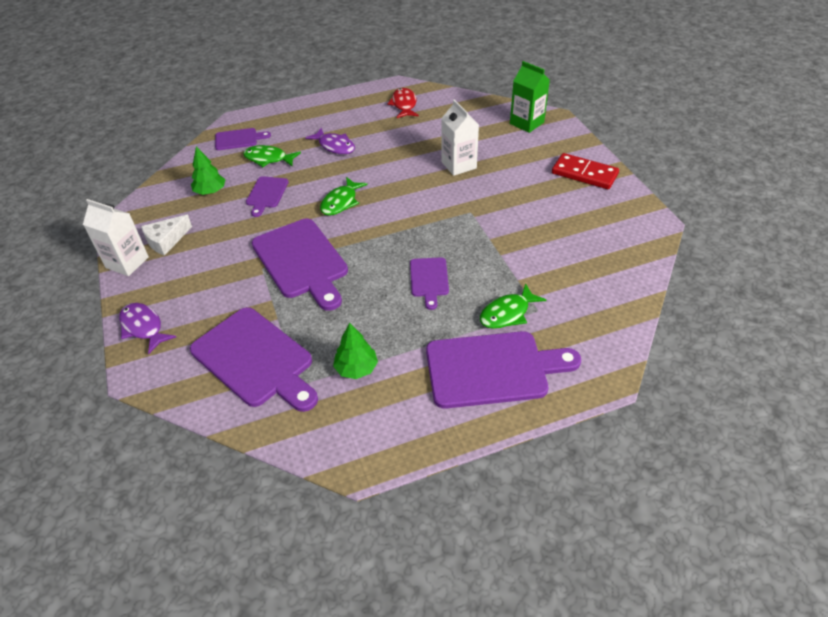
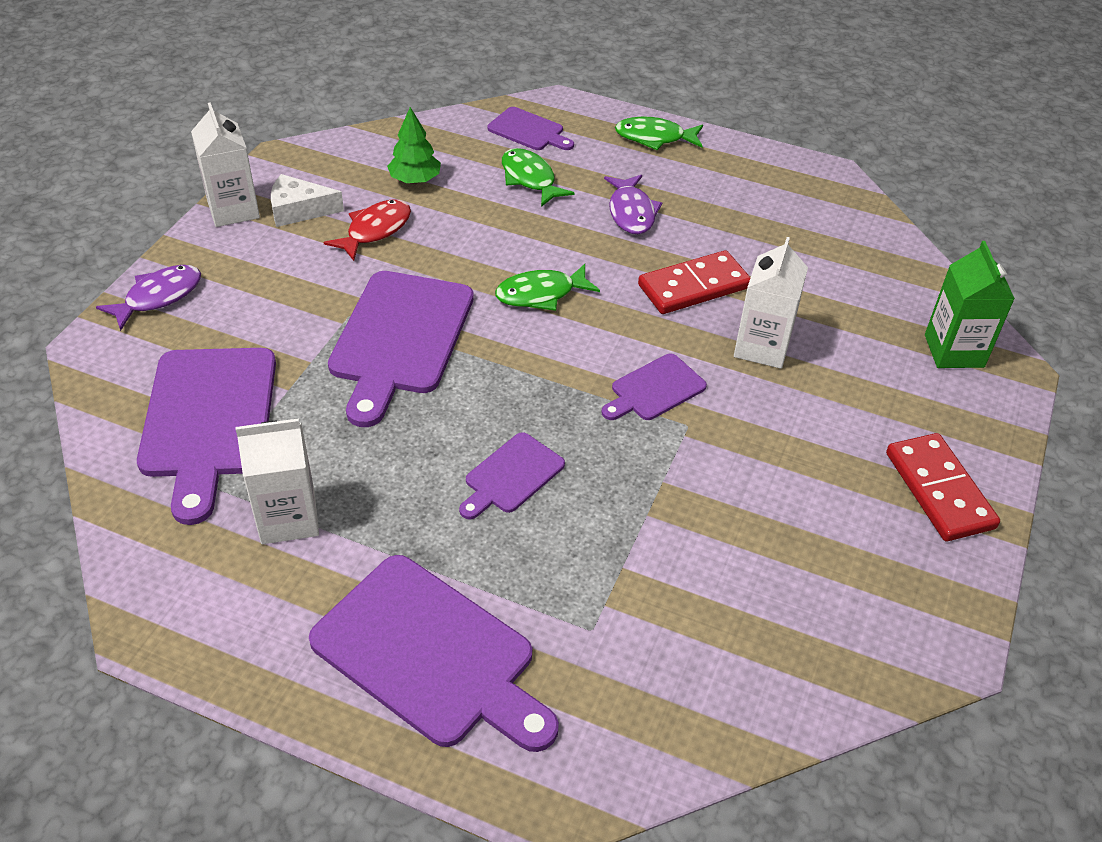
camera: 40 degrees right, 0 degrees up
(143, 327) = (158, 297): purple fish -> purple fish turned 45 degrees clockwise
(266, 194) = (470, 224): purple cutting board -> purple cutting board (654, 389)
(356, 368) = (288, 518): green tree -> white carton
(401, 159) = (694, 287): none -> red domino
(404, 105) = (801, 209): red fish -> red fish (375, 230)
(507, 313) = (547, 600): green fish -> green fish (654, 138)

